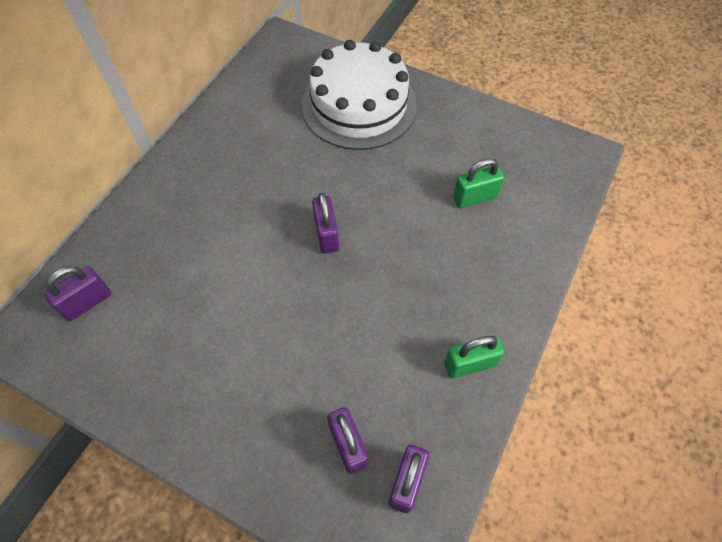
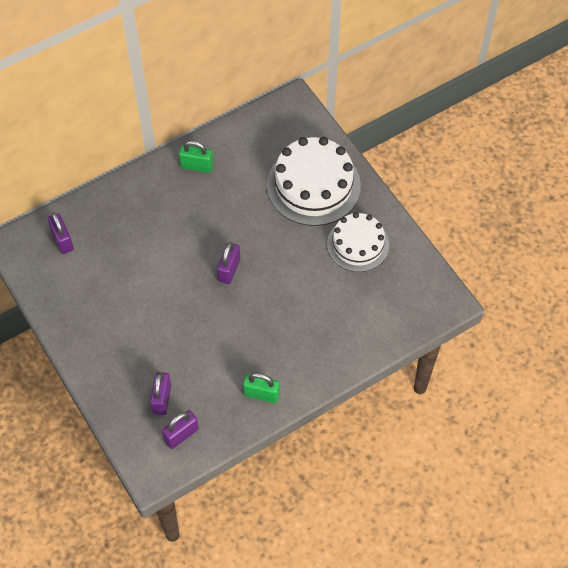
camera: 30 degrees right, 0 degrees up
(87, 302) = (62, 240): purple padlock -> purple padlock turned 75 degrees clockwise
(449, 141) = (358, 244): none -> white cake
(474, 198) = (344, 294): green padlock -> green padlock (197, 166)

